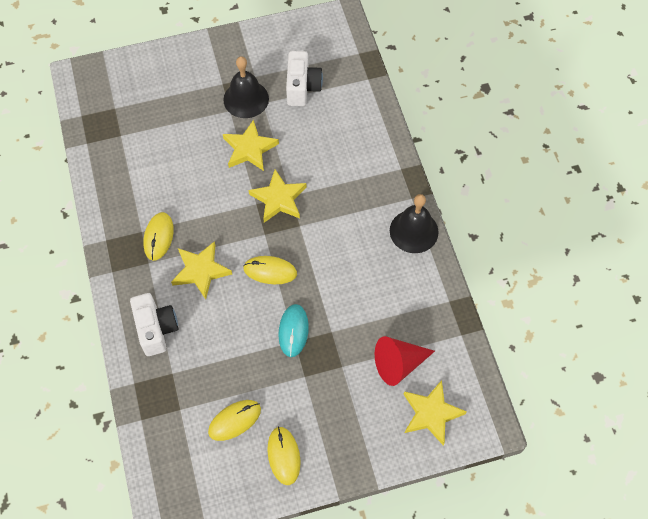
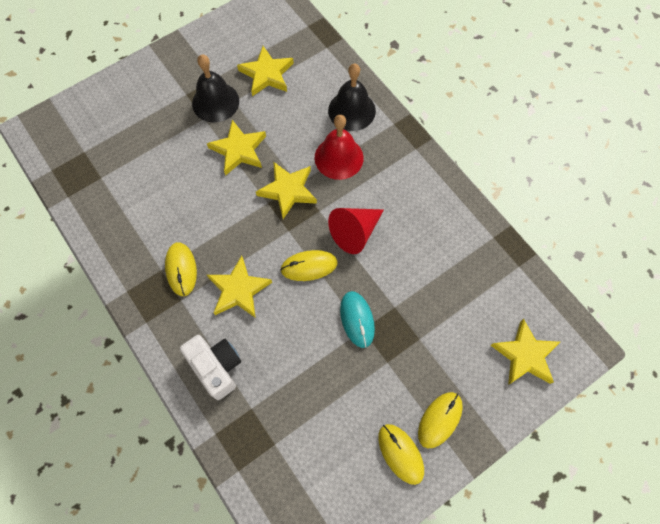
camera: 20 degrees left, 5 degrees up
(234, 420) = (336, 435): yellow mouse -> yellow mouse (440, 420)
(302, 87) = (267, 74): white camera -> yellow star
(337, 184) = (339, 157): none -> red bell
(398, 364) = (473, 316): red cone -> red cone (355, 232)
(414, 231) = (431, 180): black bell -> black bell (351, 110)

